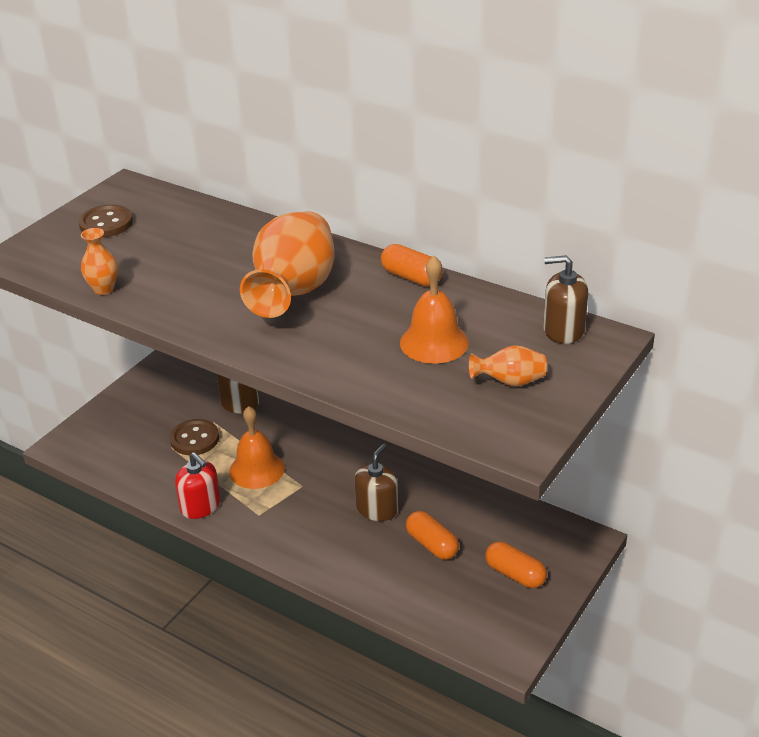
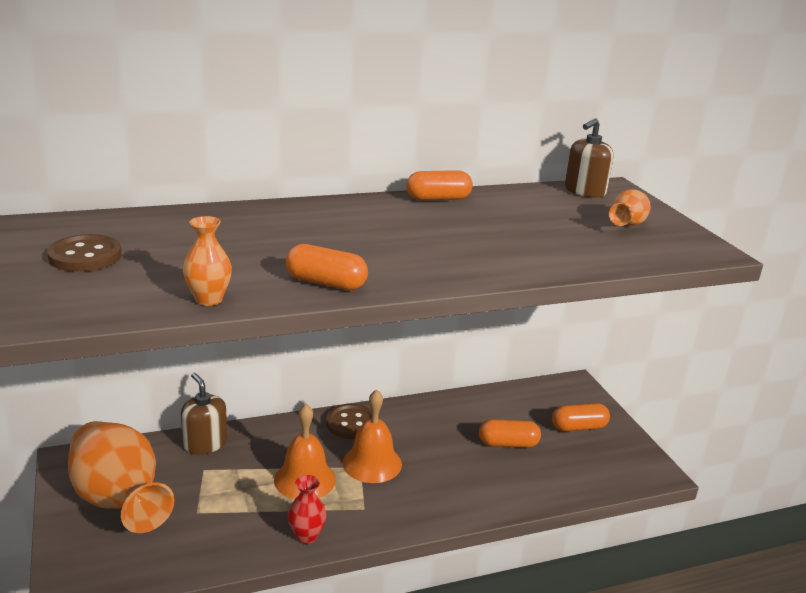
camera: 55 degrees left, 10 degrees down
(182, 312) = (326, 283): none -> orange capsule
(195, 439) = (209, 492): brown button -> brown button (351, 423)
(200, 506) = (306, 536): red soap dispenser -> red vase
(293, 292) = (382, 236): orange vase -> orange vase (119, 502)
(377, 509) = (437, 446): brown soap dispenser -> none
(434, 342) = (540, 224): orange bell -> orange bell (372, 463)

